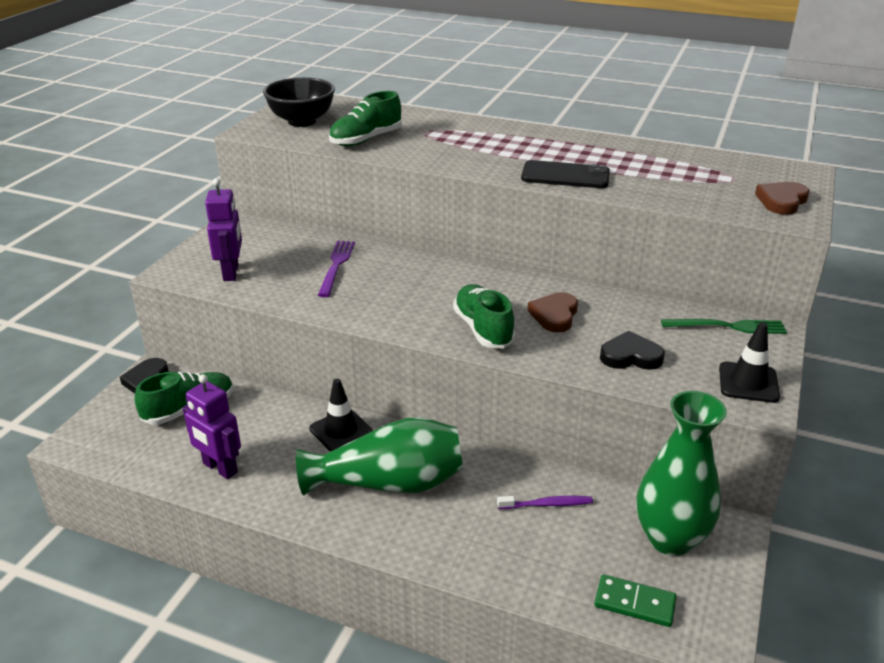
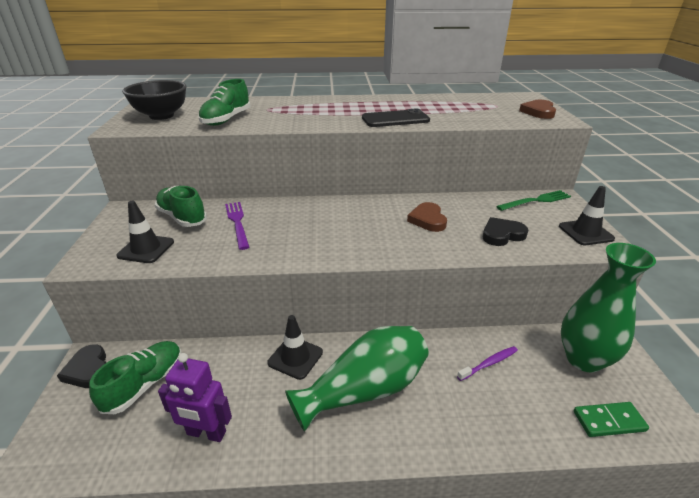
camera: 25 degrees left, 0 degrees up
(231, 272) = (146, 249): purple robot -> black traffic cone
(483, 329) = (388, 242): green shoe -> green shoe (182, 217)

